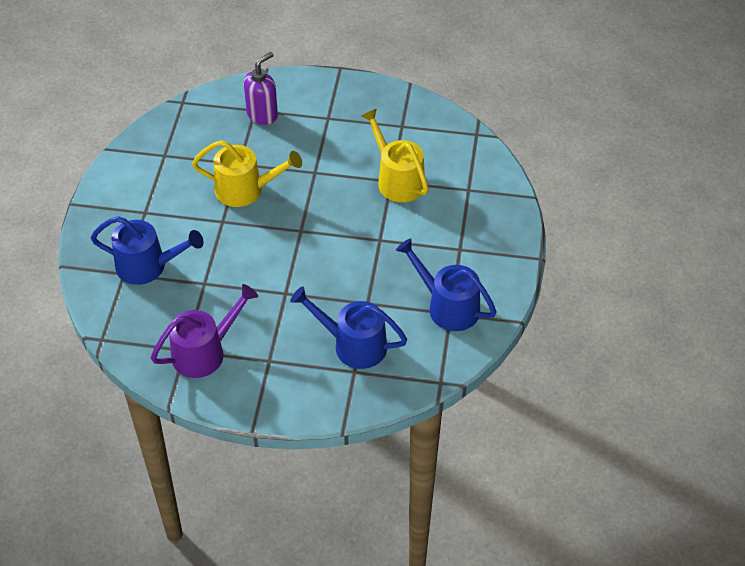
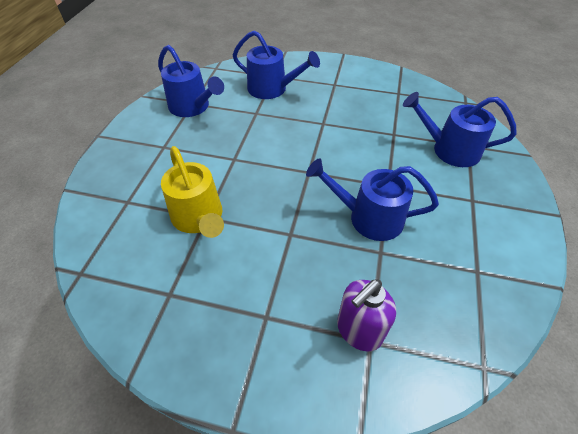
camera: 175 degrees left, 0 degrees up
(204, 352) = (383, 91): purple watering can -> none
(245, 190) = (369, 217): yellow watering can -> blue watering can

